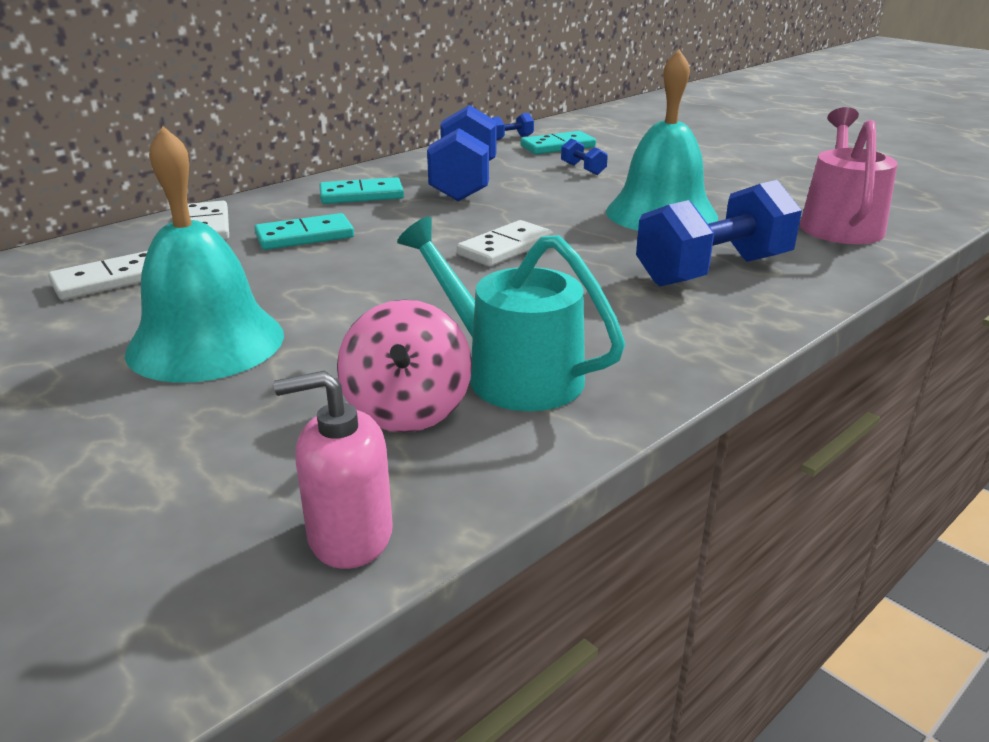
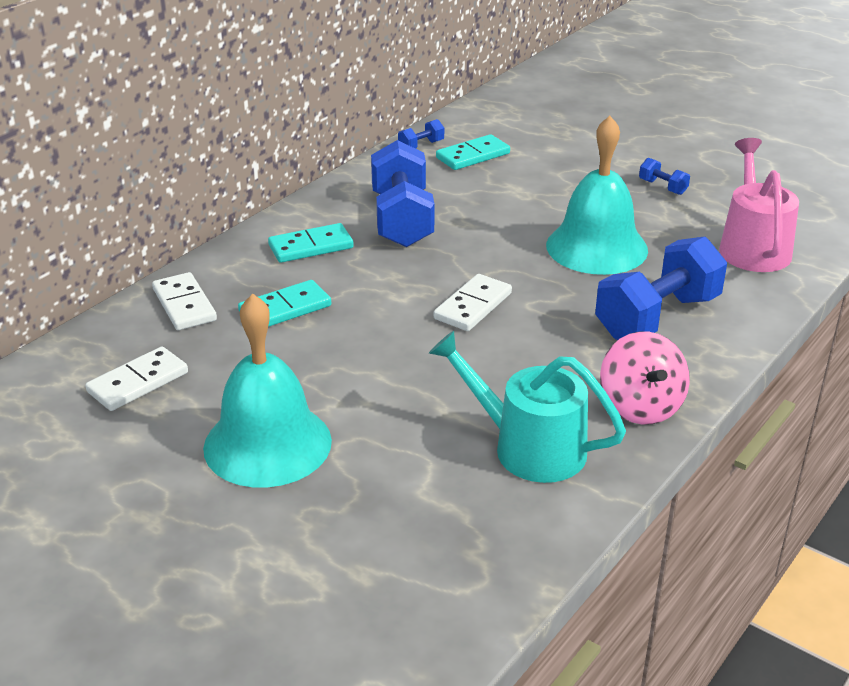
camera: 10 degrees left, 5 degrees up
(350, 535) = (468, 601): pink soap dispenser -> none
(407, 409) = (462, 491): pink spinning top -> pink spinning top (640, 406)
(583, 169) = (508, 189): blue dumbbell -> blue dumbbell (662, 187)

